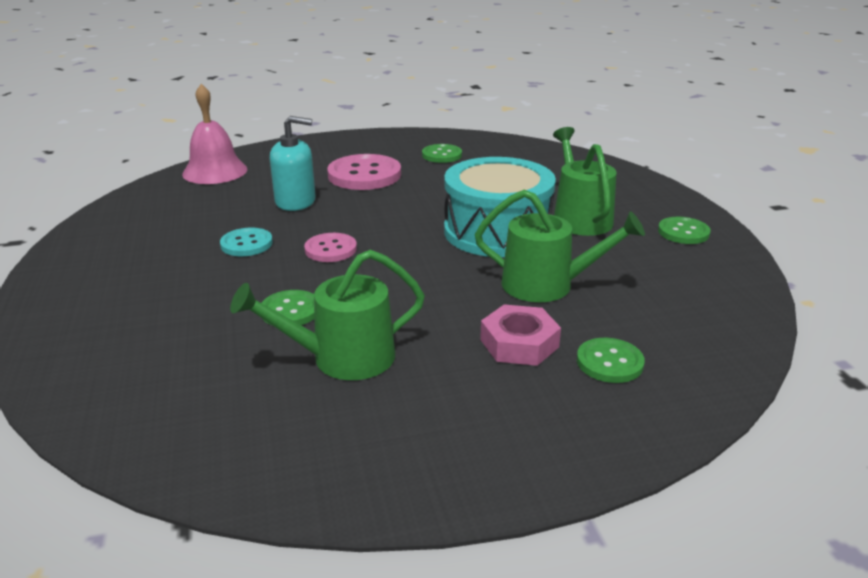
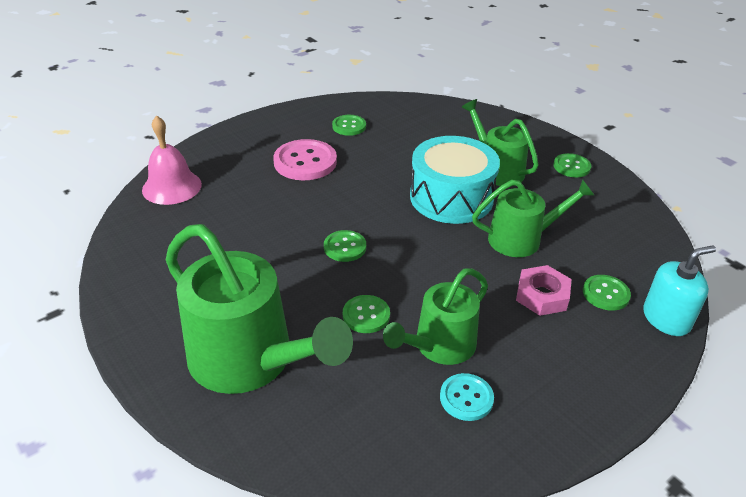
camera: 25 degrees left, 10 degrees up
(133, 317) = (250, 360): none -> green watering can
(246, 244) = (273, 260): turquoise button -> turquoise button (466, 398)
(295, 201) = (273, 204): turquoise soap dispenser -> turquoise soap dispenser (666, 319)
(330, 249) = (345, 247): pink button -> green button

